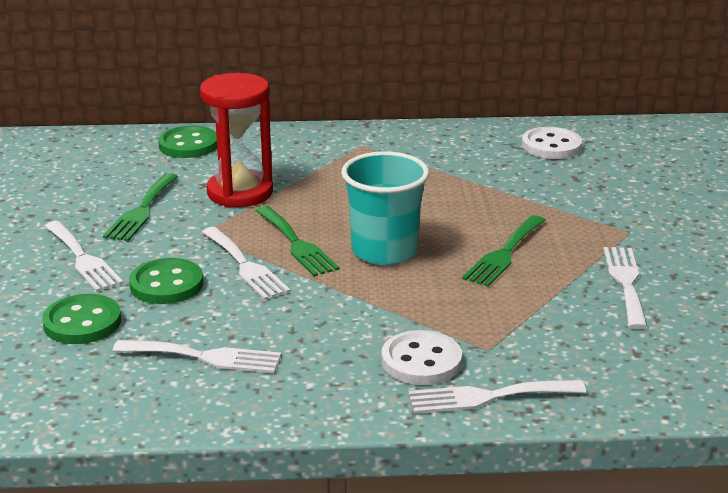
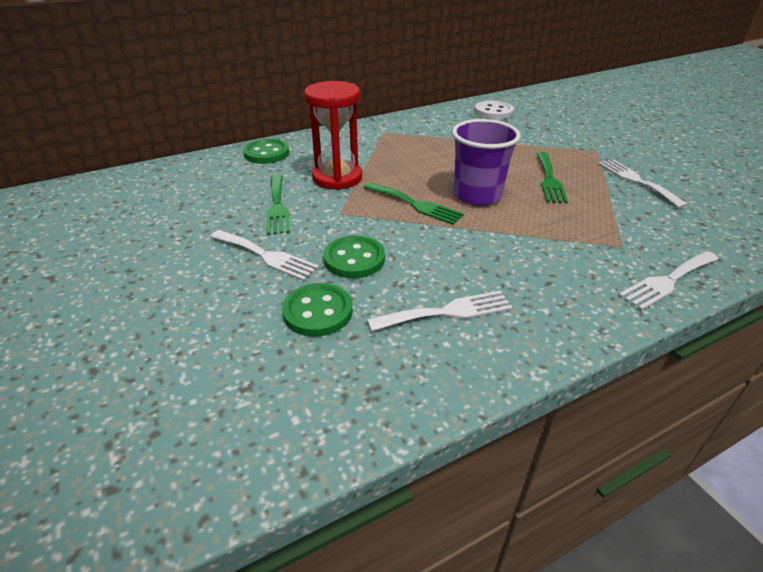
camera: 25 degrees left, 10 degrees up
(245, 266) = (397, 229): white fork -> none
(384, 251) = (477, 195): turquoise cup -> purple cup
(421, 361) = (595, 267): white button -> none

